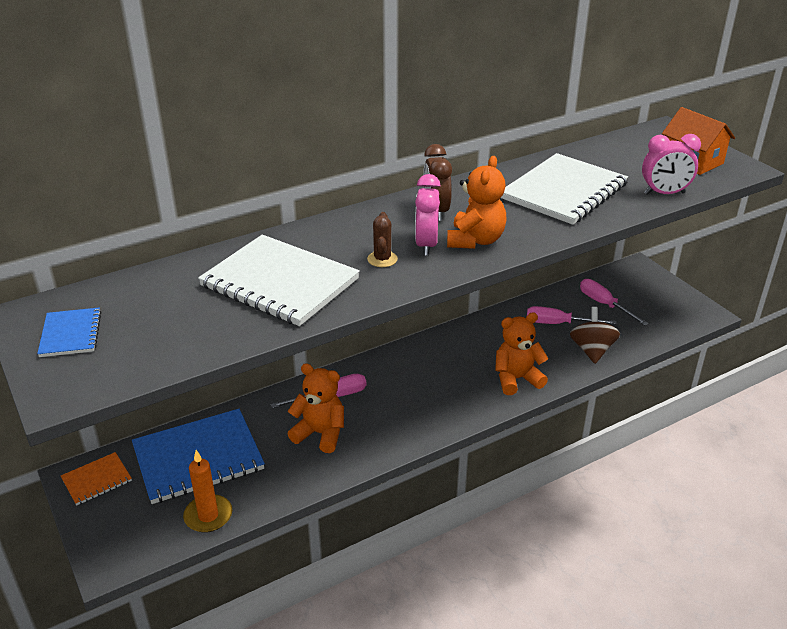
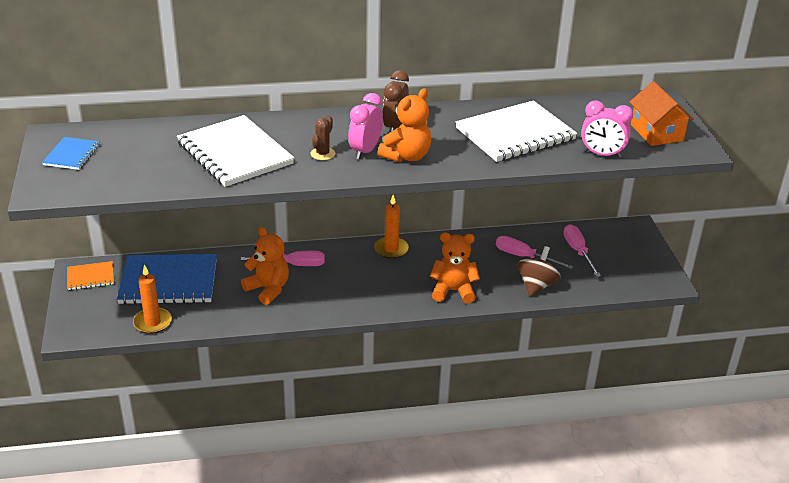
camera: 20 degrees right, 0 degrees up
(423, 351) = (391, 249): none -> orange candle

